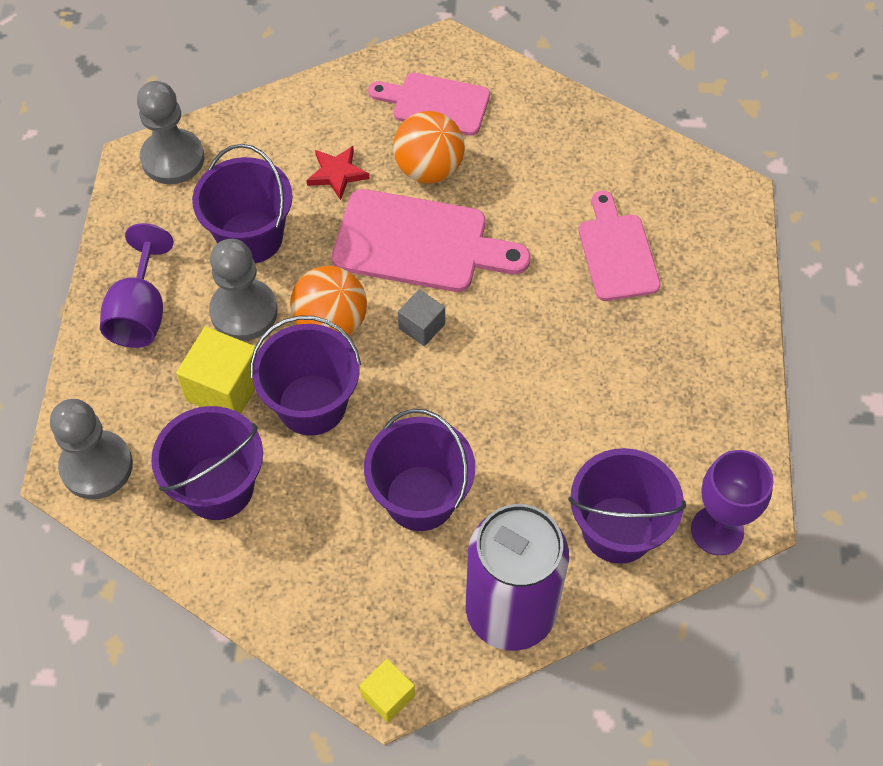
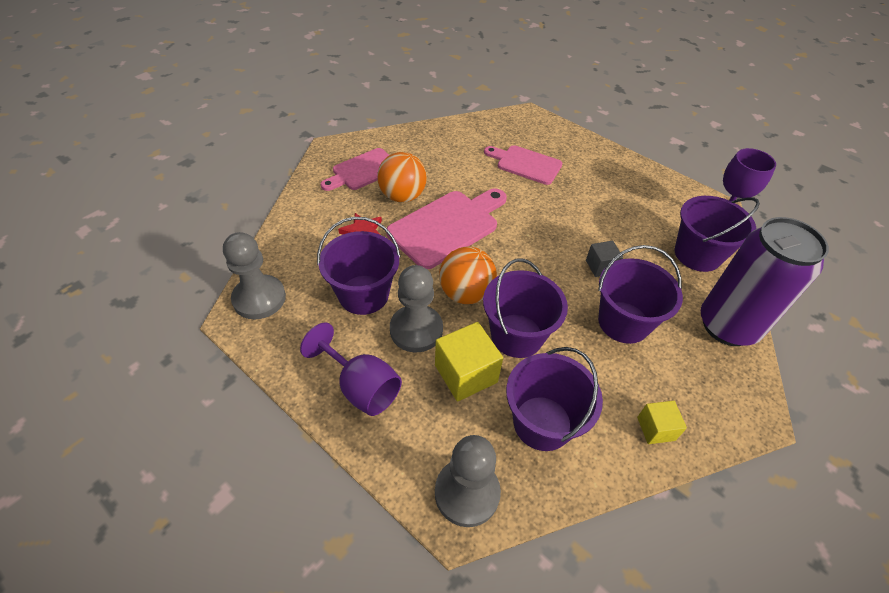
camera: 55 degrees left, 10 degrees down
(388, 696) = (761, 418): yellow cube -> yellow cube (656, 429)
(421, 326) = (504, 256): grey cube -> grey cube (600, 266)

